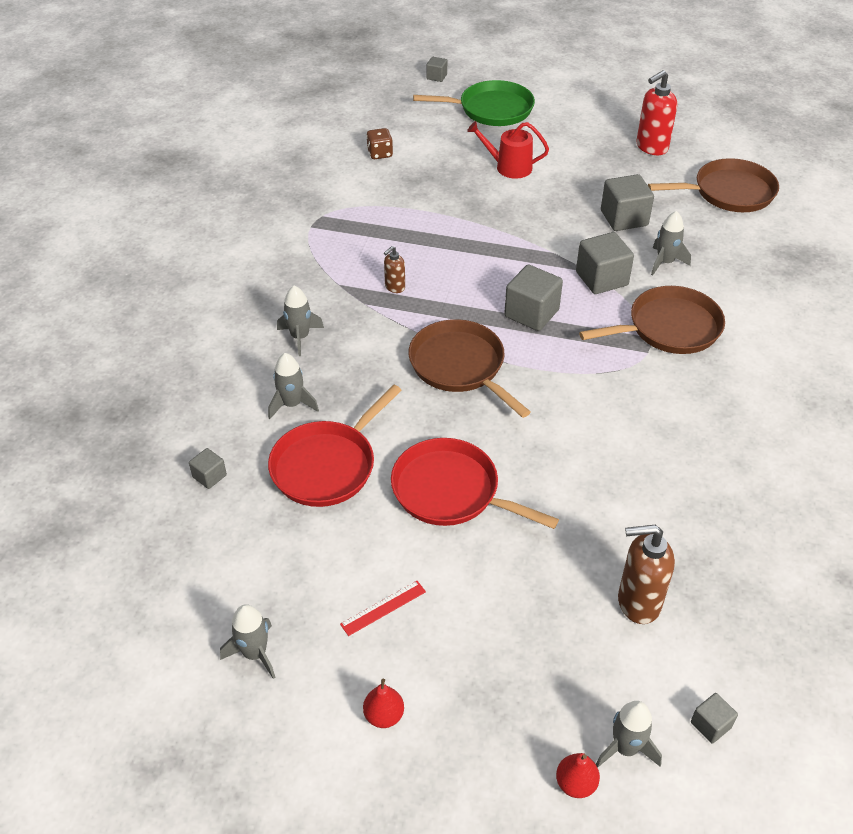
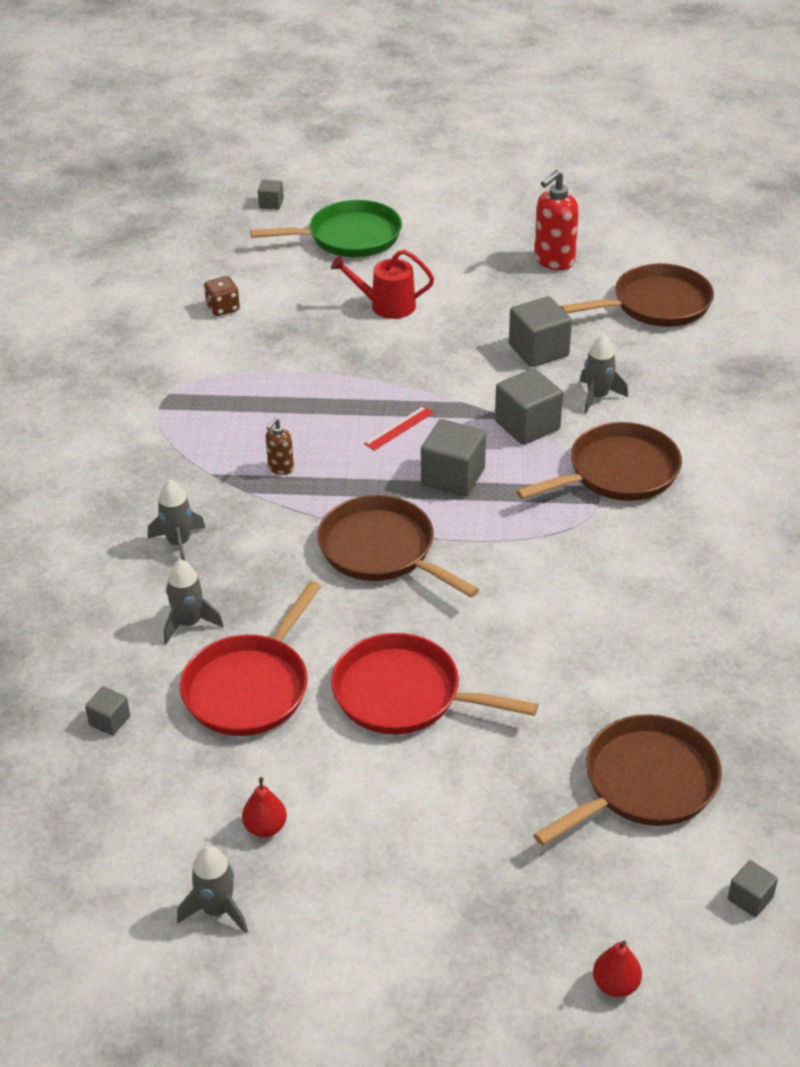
camera: 10 degrees left, 5 degrees down
(383, 608) = (355, 835): red ruler -> red ruler (399, 428)
(384, 715) = (384, 951): red pear -> red pear (265, 827)
(625, 748) = (662, 938): grey rocket -> none
(638, 603) = (644, 783): brown soap dispenser -> brown pan

